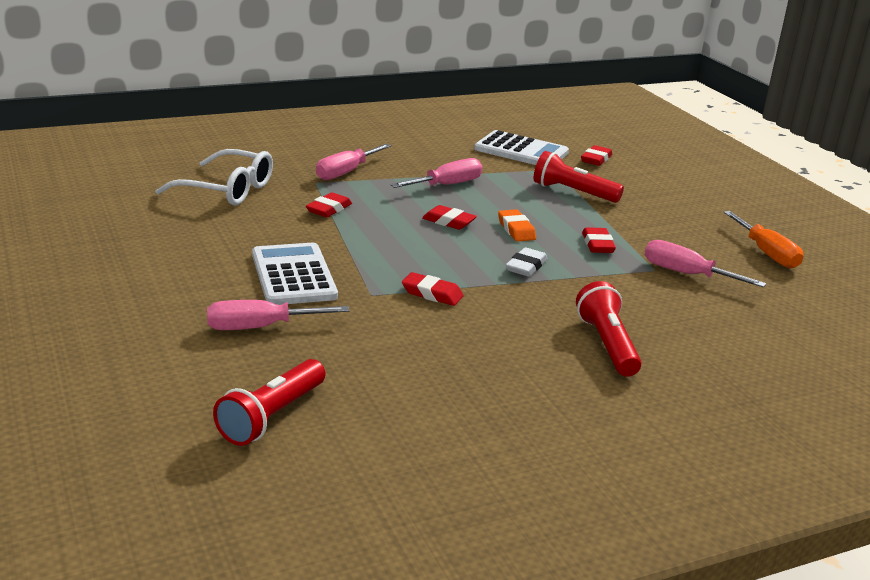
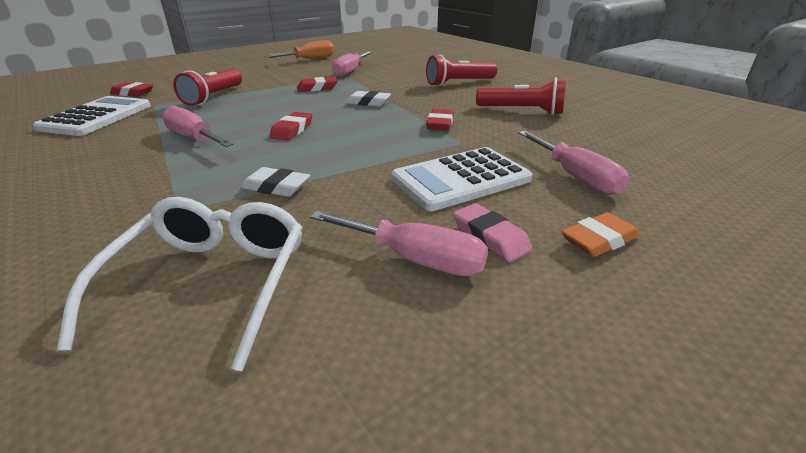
camera: 100 degrees left, 5 degrees up
(203, 266) = (490, 237): none -> pink eraser
(272, 416) = (680, 150): red flashlight -> red flashlight (522, 111)
(329, 209) = (276, 187): red eraser -> white eraser
(346, 172) = (142, 195): pink screwdriver -> pink screwdriver (415, 259)
(516, 229) = (300, 108): orange eraser -> orange eraser (599, 240)

